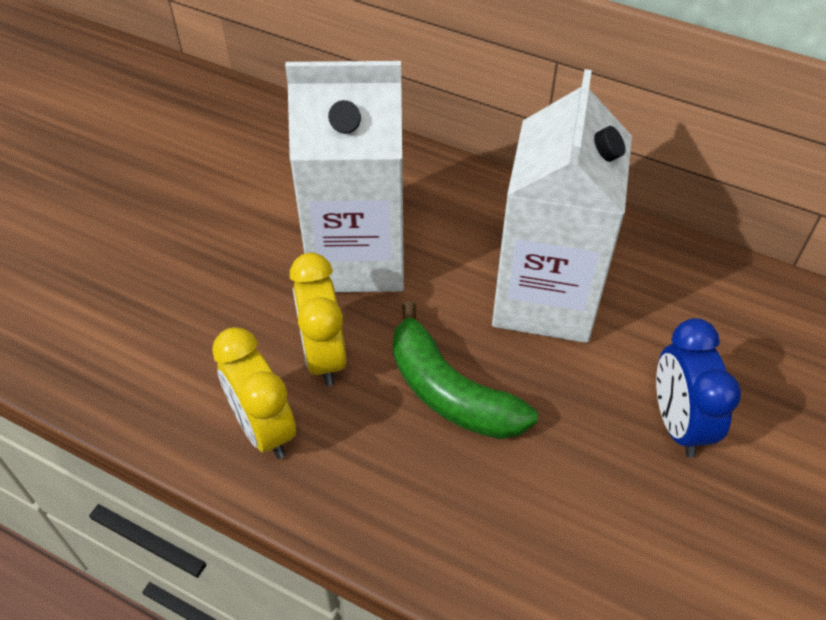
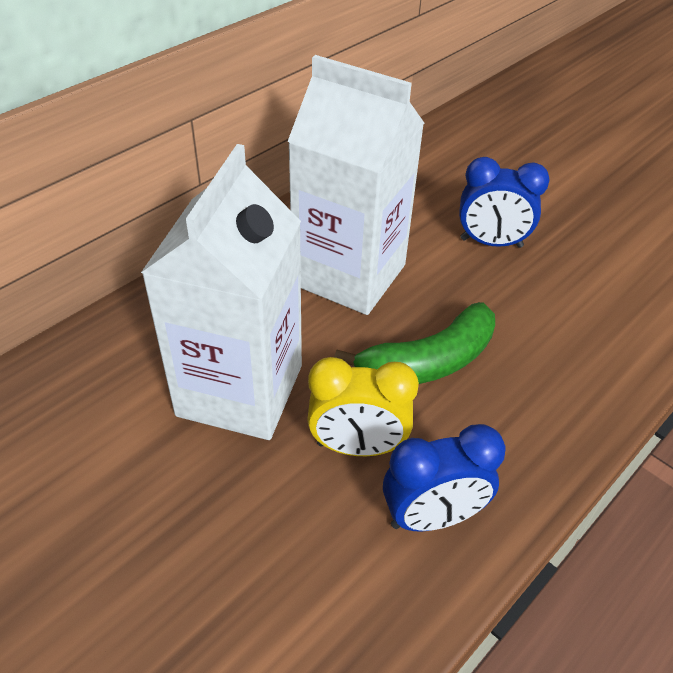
camera: 75 degrees left, 5 degrees down
(264, 429) = (432, 517): yellow clock -> blue clock

